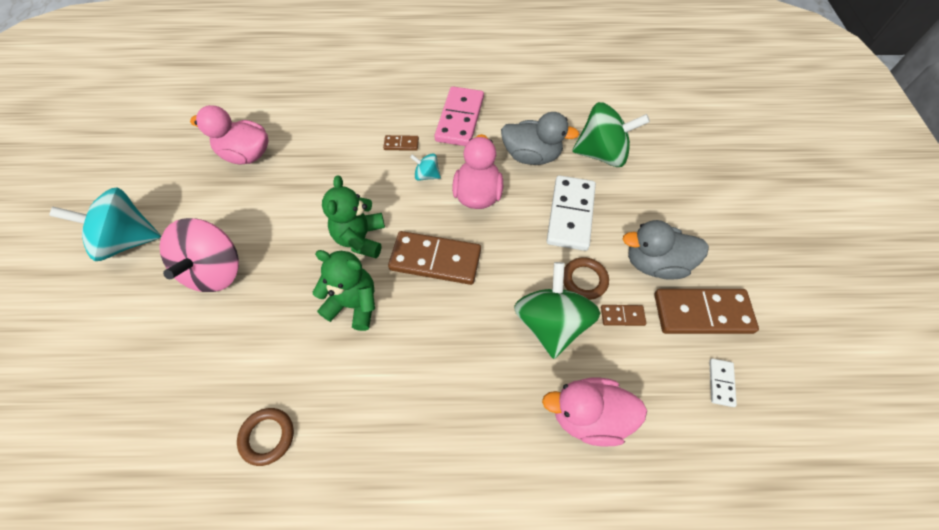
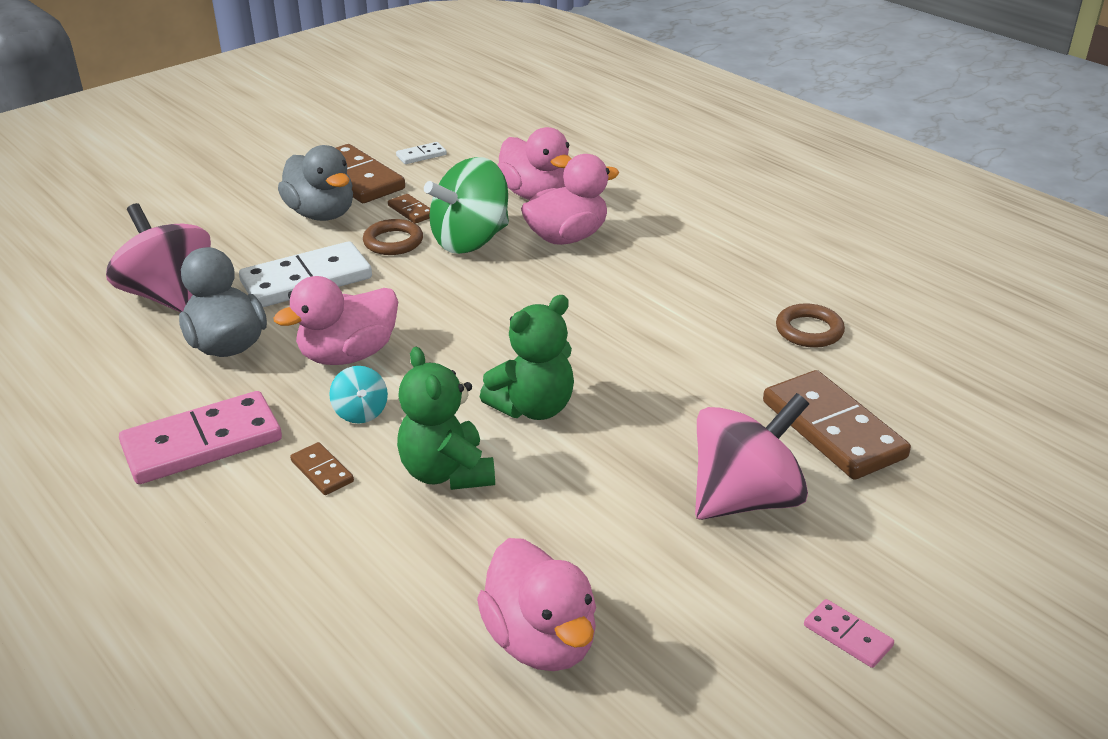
camera: 130 degrees left, 25 degrees down
(128, 240) = (847, 636): turquoise spinning top -> pink domino
(354, 304) = (620, 360): green teddy bear -> green teddy bear (447, 472)
(435, 260) = (488, 337): brown domino -> brown domino (832, 429)
(507, 386) = (567, 237): none -> pink duck
(601, 154) = (168, 296): green spinning top -> pink spinning top

